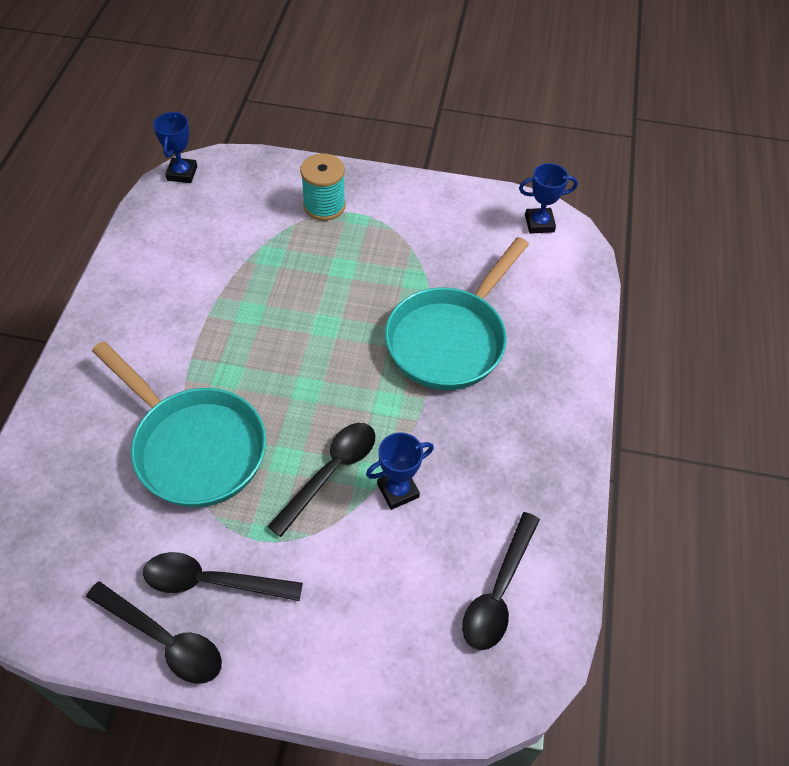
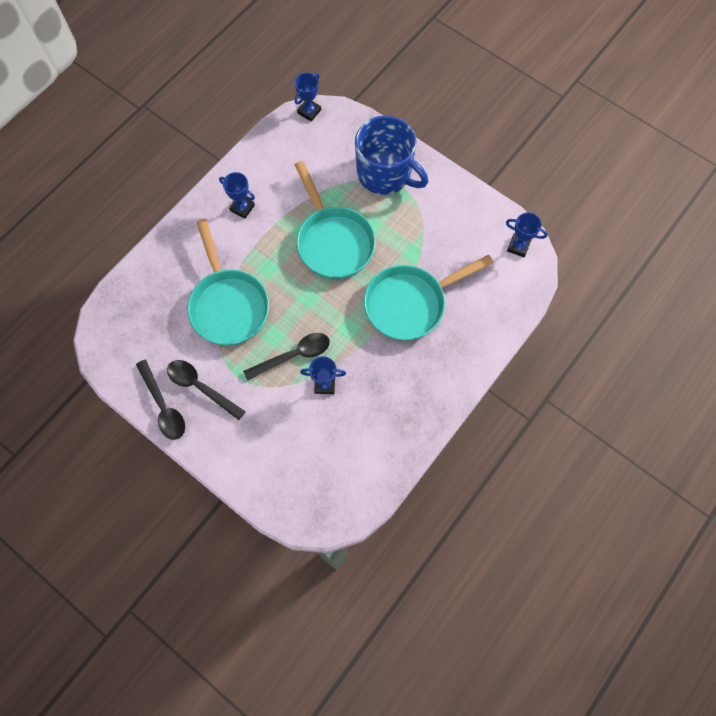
camera: 30 degrees right, 15 degrees up
(148, 315) = (242, 208): none -> blue trophy
(302, 307) = (333, 241): none -> turquoise pan
(324, 206) = (385, 173): turquoise spool -> blue mug
(498, 592) = (346, 468): black spoon -> none

